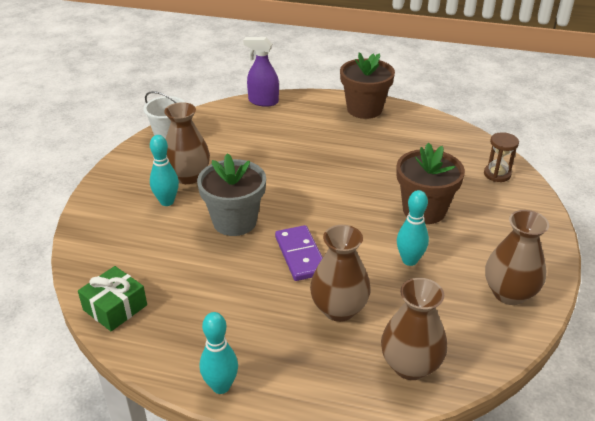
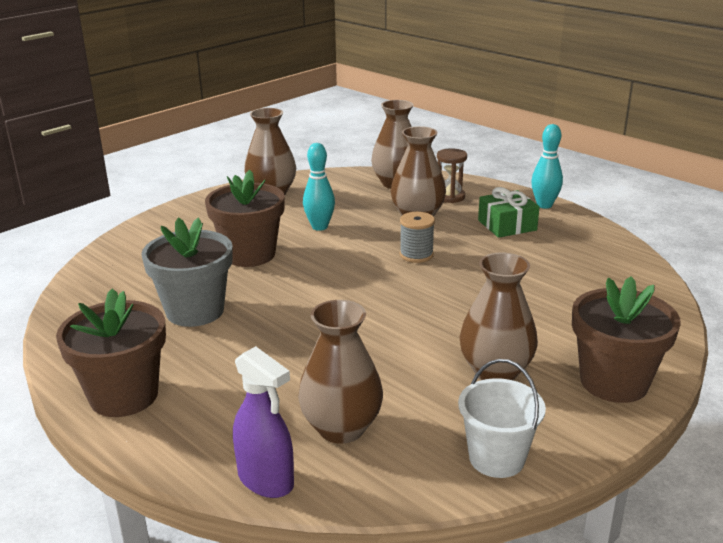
camera: 150 degrees left, 10 degrees down
(115, 307) = (627, 265): green gift -> green gift (507, 225)
(116, 191) = (614, 382): none -> brown flower pot
(167, 202) = (540, 346): turquoise bowling pin -> none
(234, 221) = (464, 300): grey flower pot -> grey flower pot (195, 311)
(249, 127) = (341, 428): none -> brown vase
(300, 255) = (416, 255): purple domino -> grey spool
(497, 174) = (121, 261): brown hourglass -> brown hourglass (450, 197)

